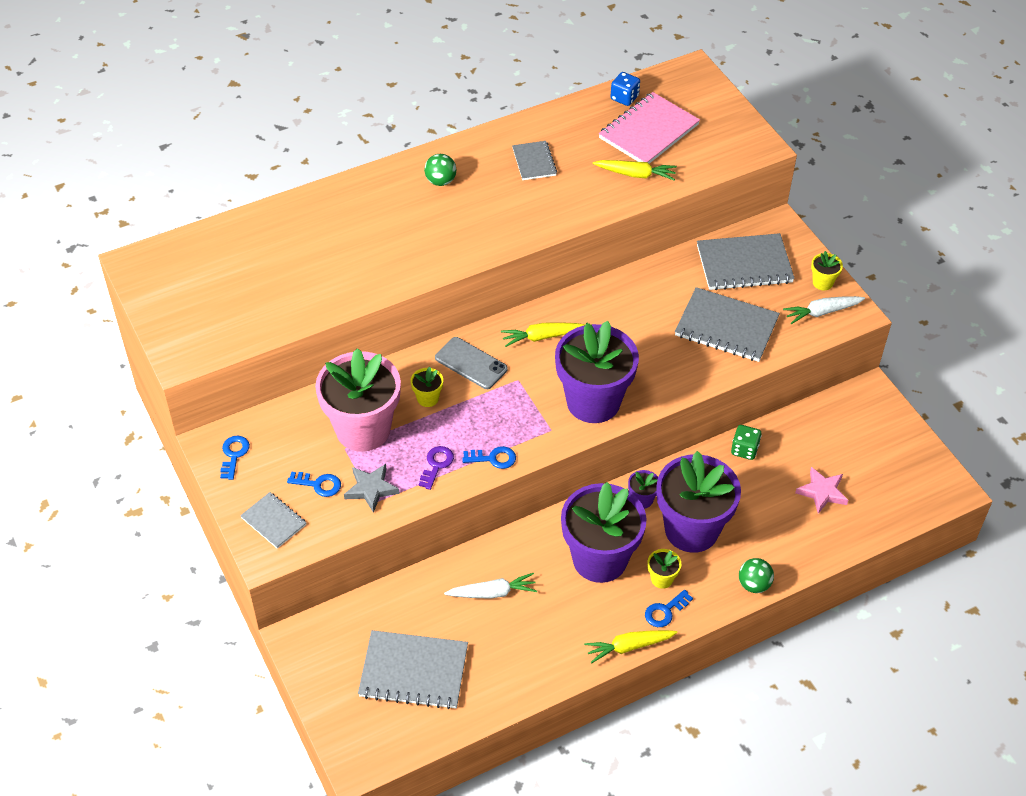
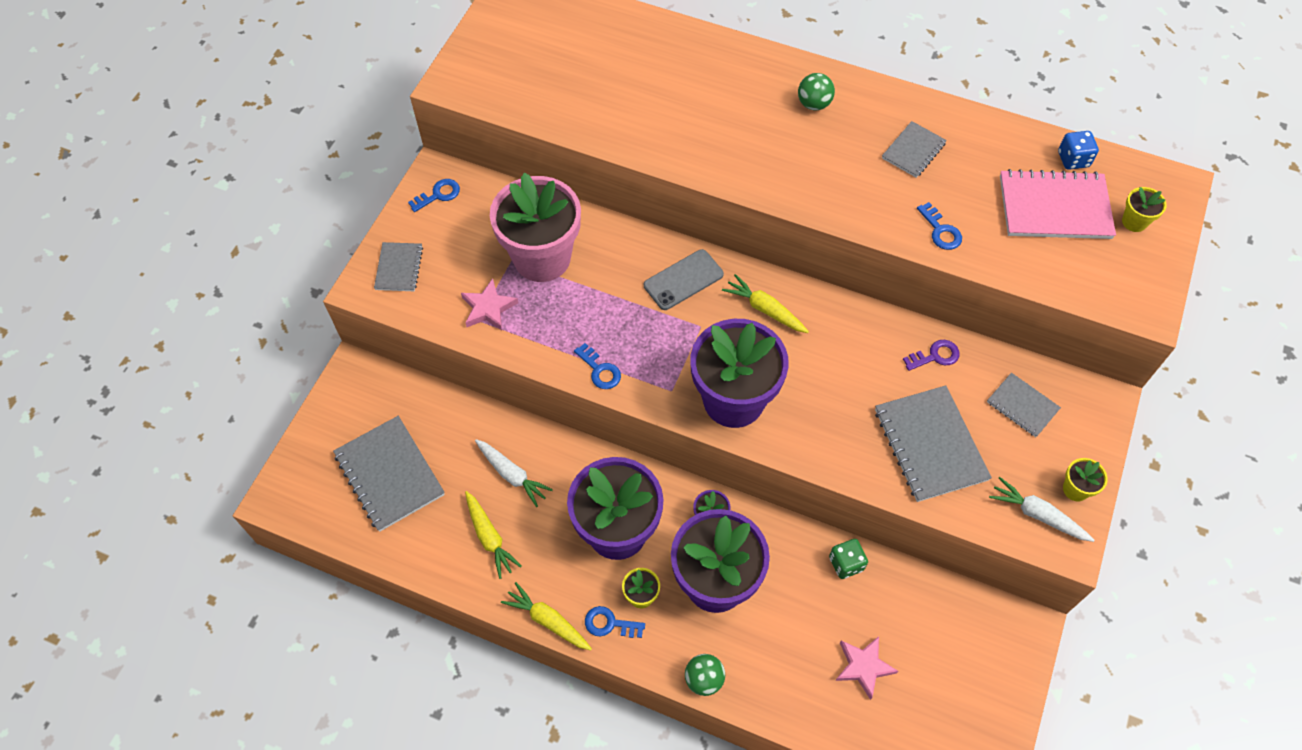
camera: 50 degrees right, 10 degrees up
(318, 484) = (460, 270): blue key -> blue key (940, 231)
(371, 489) = (488, 308): grey star -> pink star
(427, 398) = (616, 277): yellow flower pot -> yellow flower pot (1134, 222)
(436, 465) = (554, 335): purple key -> purple key (935, 356)
(471, 363) = (683, 280): grey phone -> grey phone turned 60 degrees clockwise
(636, 174) = (989, 235): yellow carrot -> yellow carrot (489, 537)
(744, 264) = (1022, 406): grey notebook -> grey notebook, size x0.56

